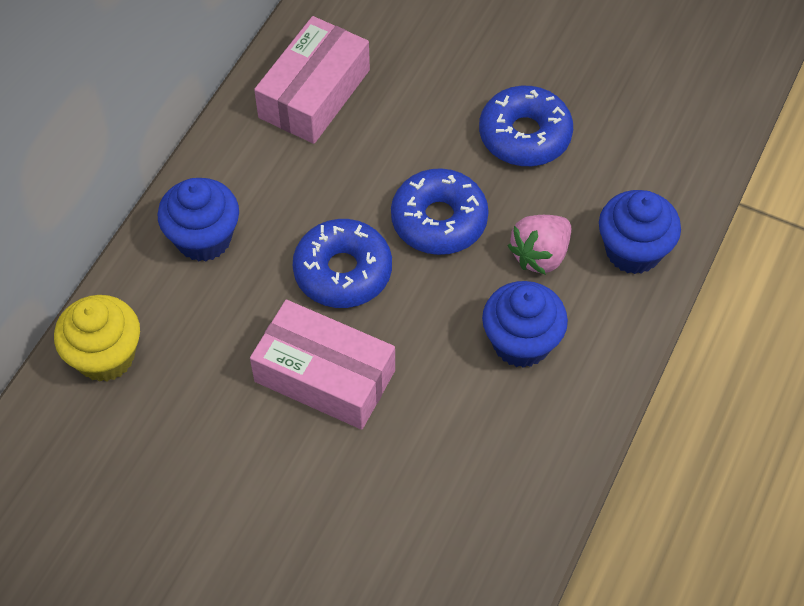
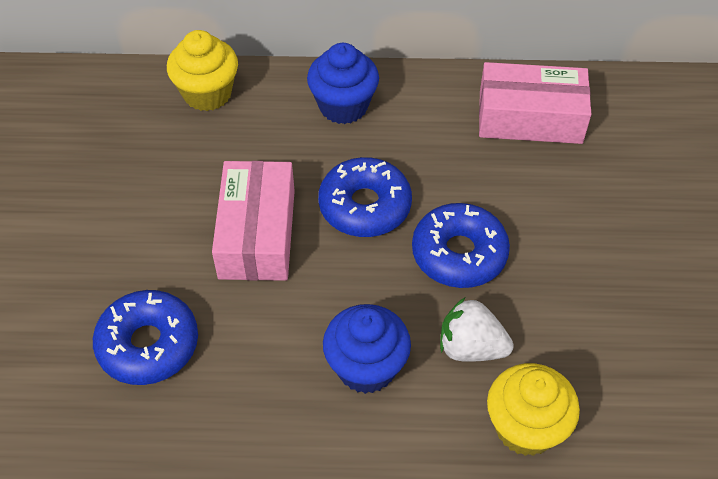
camera: 65 degrees right, 5 degrees down
(524, 135) = (597, 285): blue donut -> blue donut (148, 345)
(540, 255) = (470, 347): pink strawberry -> white strawberry
(633, 251) = (525, 427): blue cupcake -> yellow cupcake

